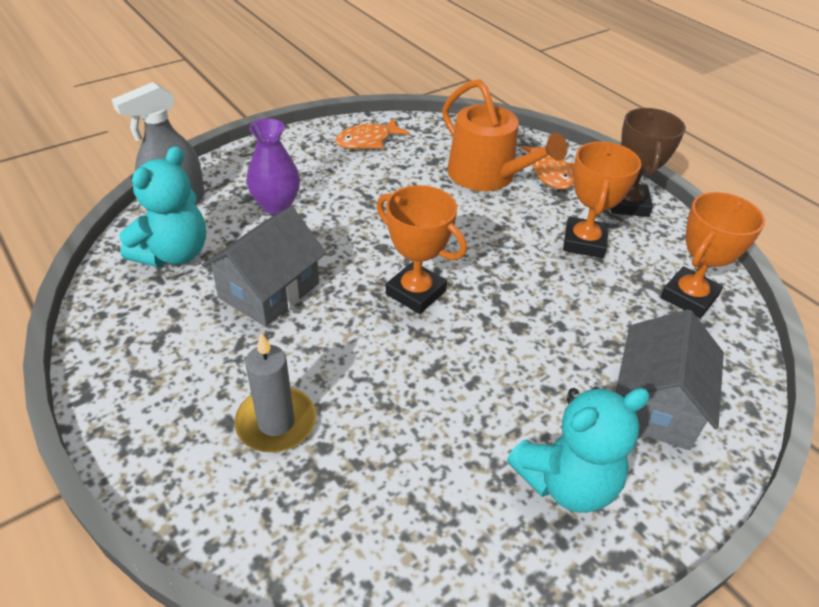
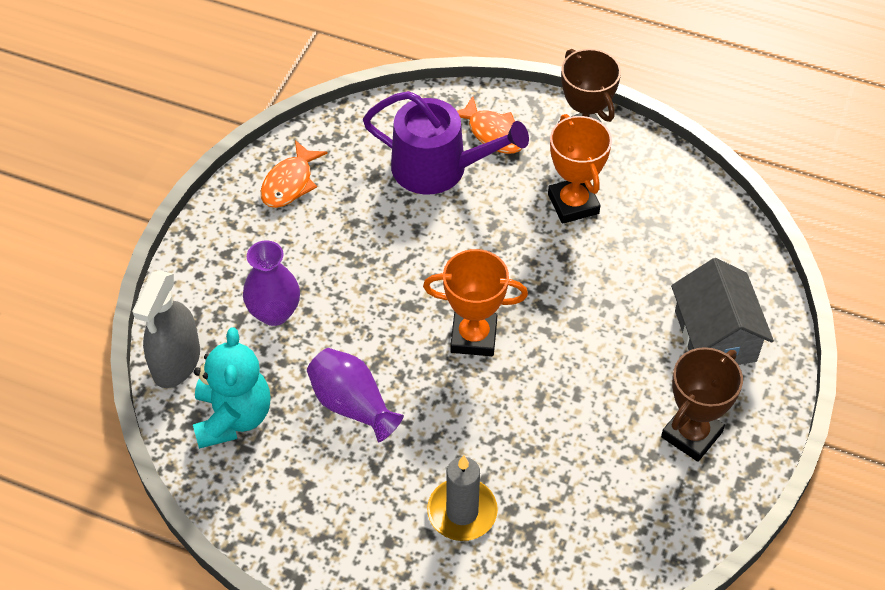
camera: 30 degrees left, 10 degrees up
(269, 290) = (352, 405): grey house -> purple vase
(487, 176) = (438, 168): orange watering can -> purple watering can
(566, 482) = (691, 434): turquoise teddy bear -> brown trophy
(689, 297) = (687, 218): orange trophy -> none

